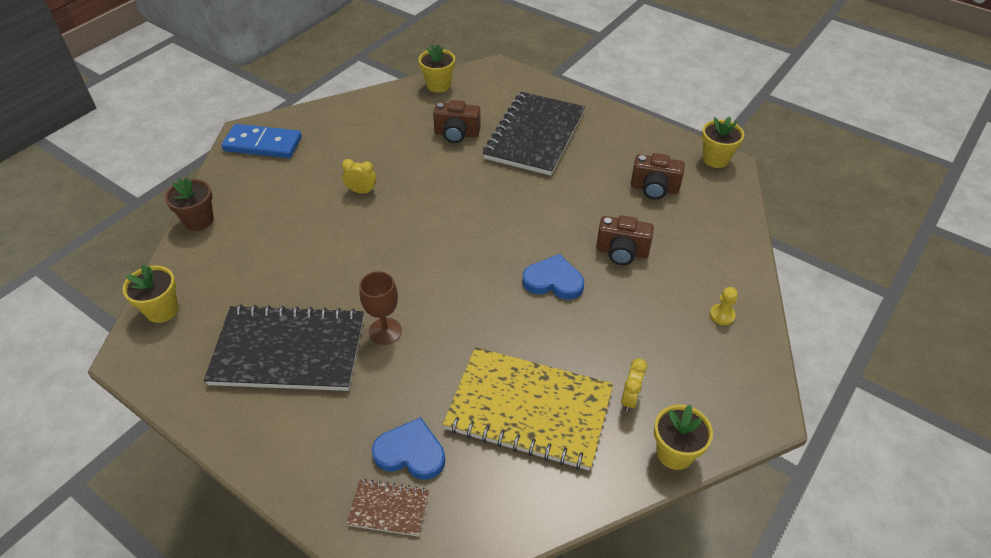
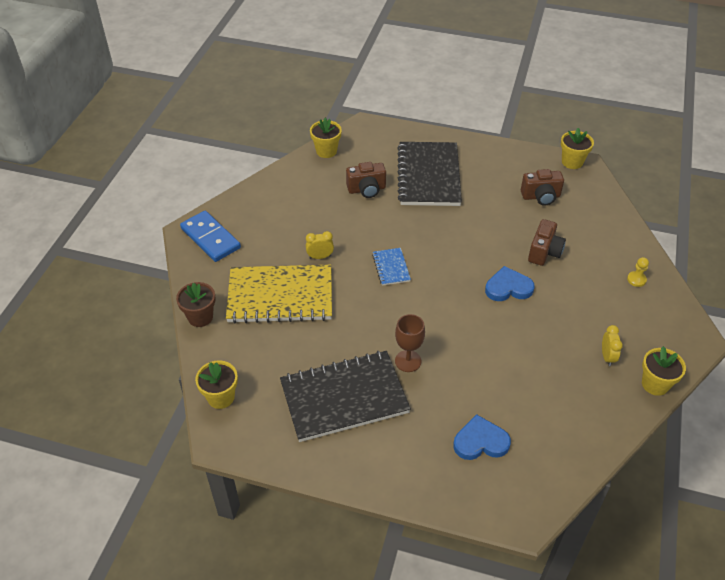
camera: 20 degrees left, 0 degrees up
(263, 144) = (210, 238): blue domino -> blue domino turned 60 degrees clockwise
(389, 508) = (489, 484): brown notebook -> none
(431, 222) = (391, 267): none -> blue notebook
(529, 410) = (544, 385): yellow notebook -> yellow notebook (280, 296)
(621, 252) = (544, 252): brown camera -> brown camera turned 60 degrees counterclockwise

